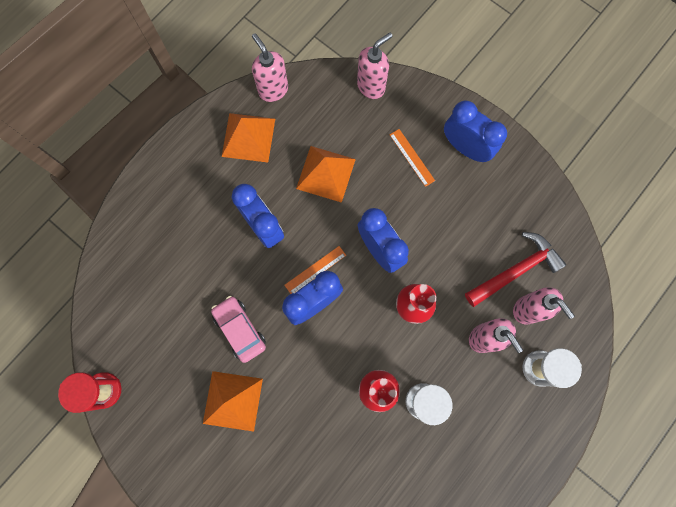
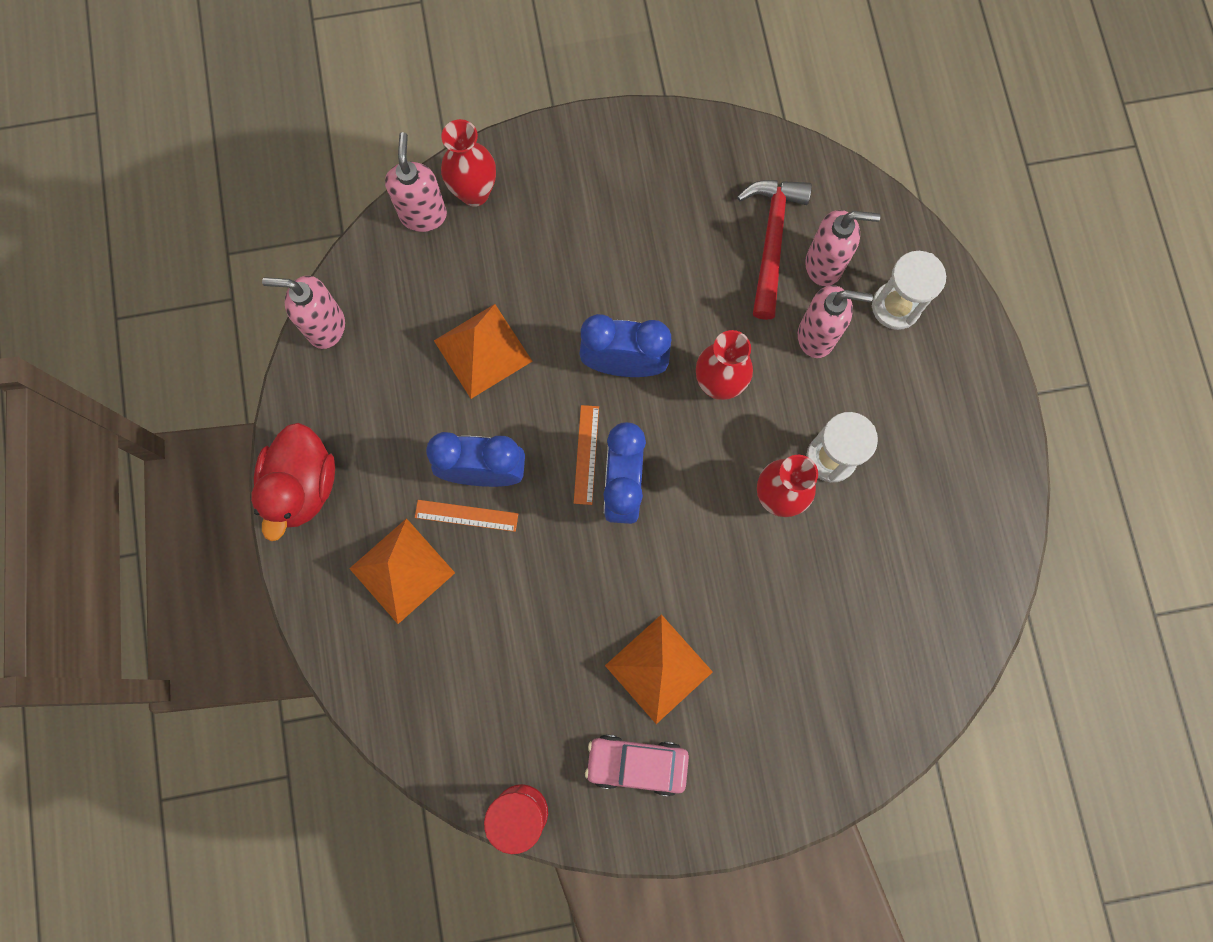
camera: 50 degrees left, 0 degrees up
(184, 147) = (302, 486): none -> red duck
(240, 330) = (583, 595): pink car -> pink car (636, 764)
(248, 137) = (359, 402): orange pyramid -> orange pyramid (402, 570)
(405, 101) = (474, 193): none -> red vase
(412, 157) = (548, 241): orange ruler -> orange ruler (466, 515)
(465, 148) = (588, 175): blue clock -> none

